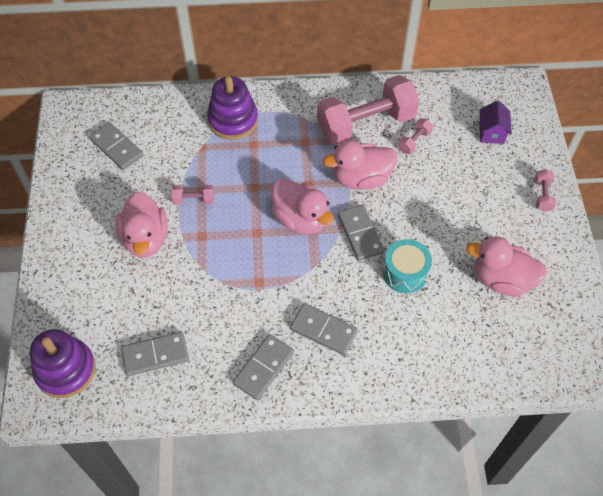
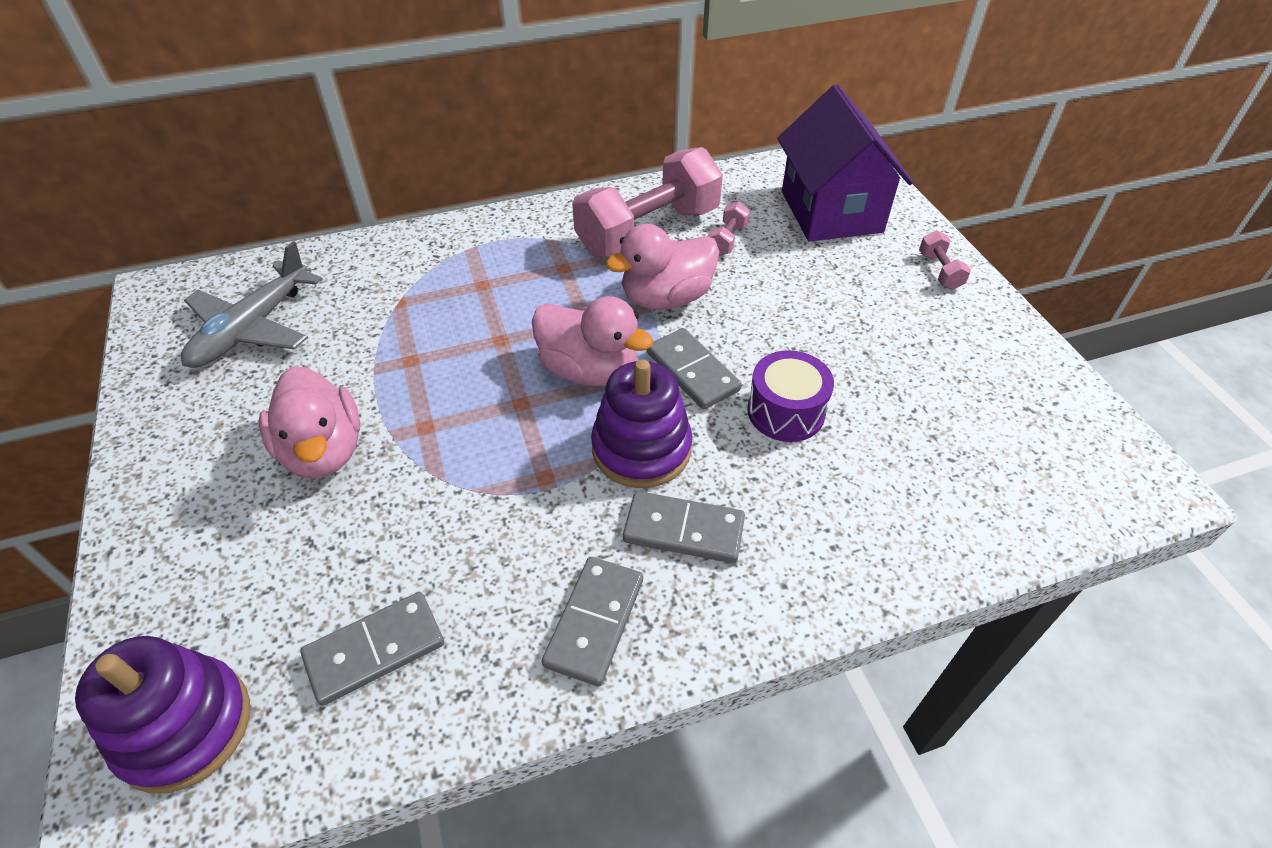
camera: 15 degrees left, 10 degrees down
(116, 148) = (252, 328): grey domino -> grey plane
(194, 200) = (400, 377): pink dumbbell -> none
(233, 120) = (442, 260): purple stacking toy -> purple stacking toy (641, 449)
(405, 273) = (786, 412): turquoise drum -> purple drum
(491, 133) = (831, 211): purple house -> purple house, size x2.22
(501, 279) = (938, 389): pink duck -> none

